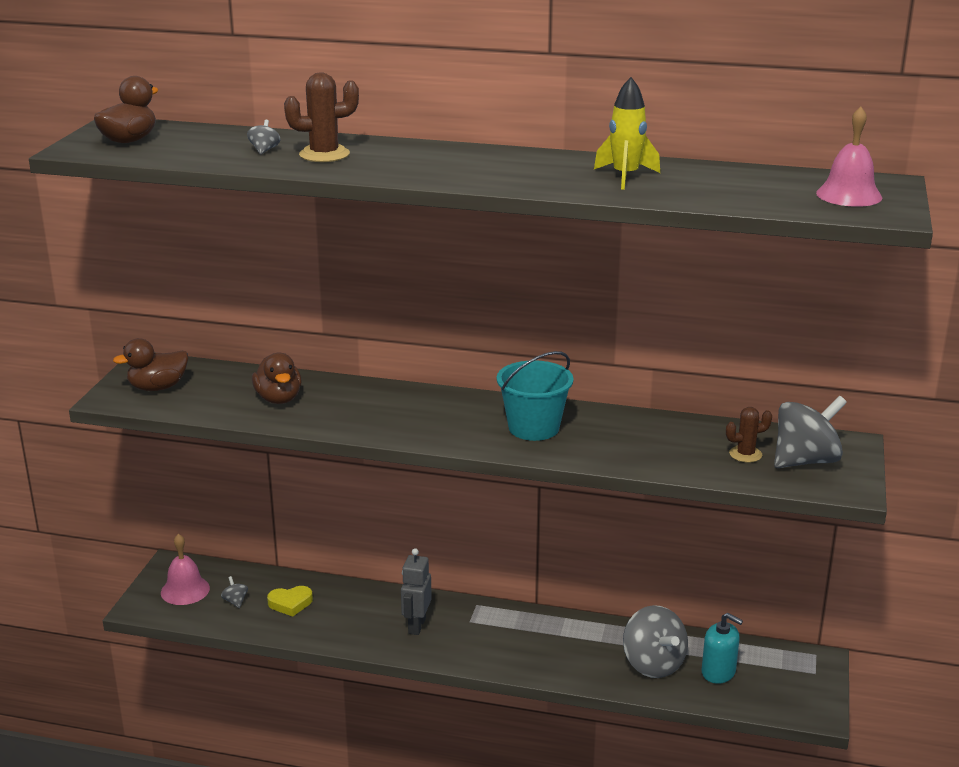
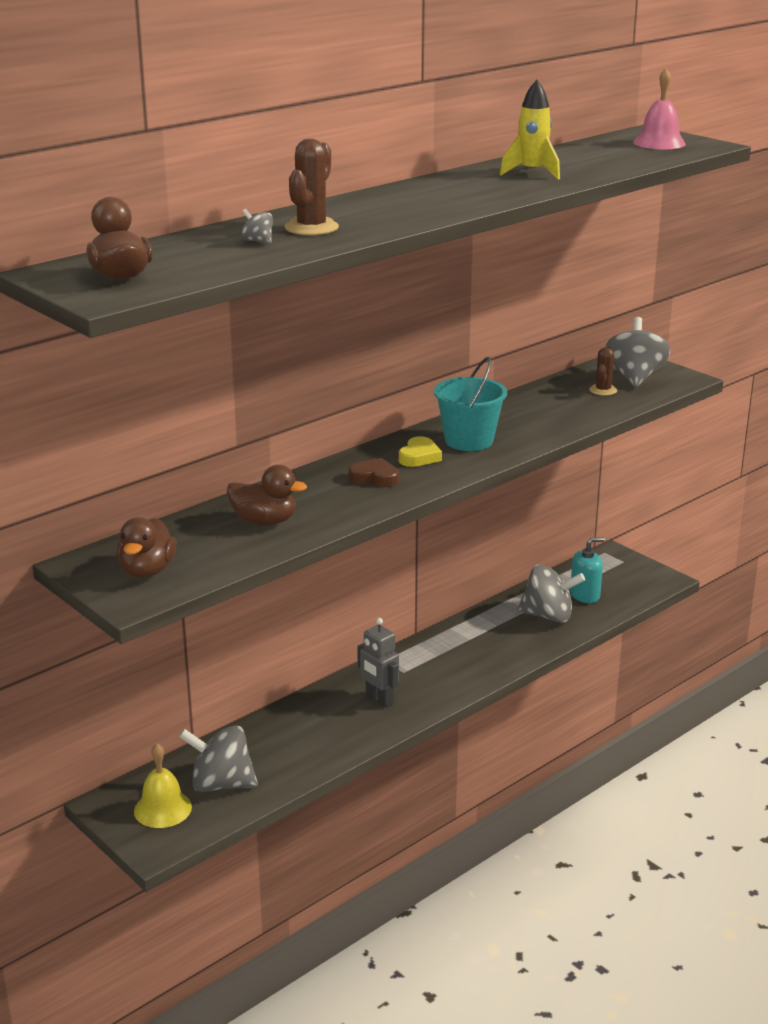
camera: 55 degrees left, 0 degrees up
(185, 590) = (162, 809): pink bell -> yellow bell
(235, 601) = (221, 784): grey spinning top -> grey spinning top, size x2.39
(290, 603) = (264, 753): yellow heart -> yellow heart (419, 457)
(407, 413) = (375, 478): none -> brown heart

